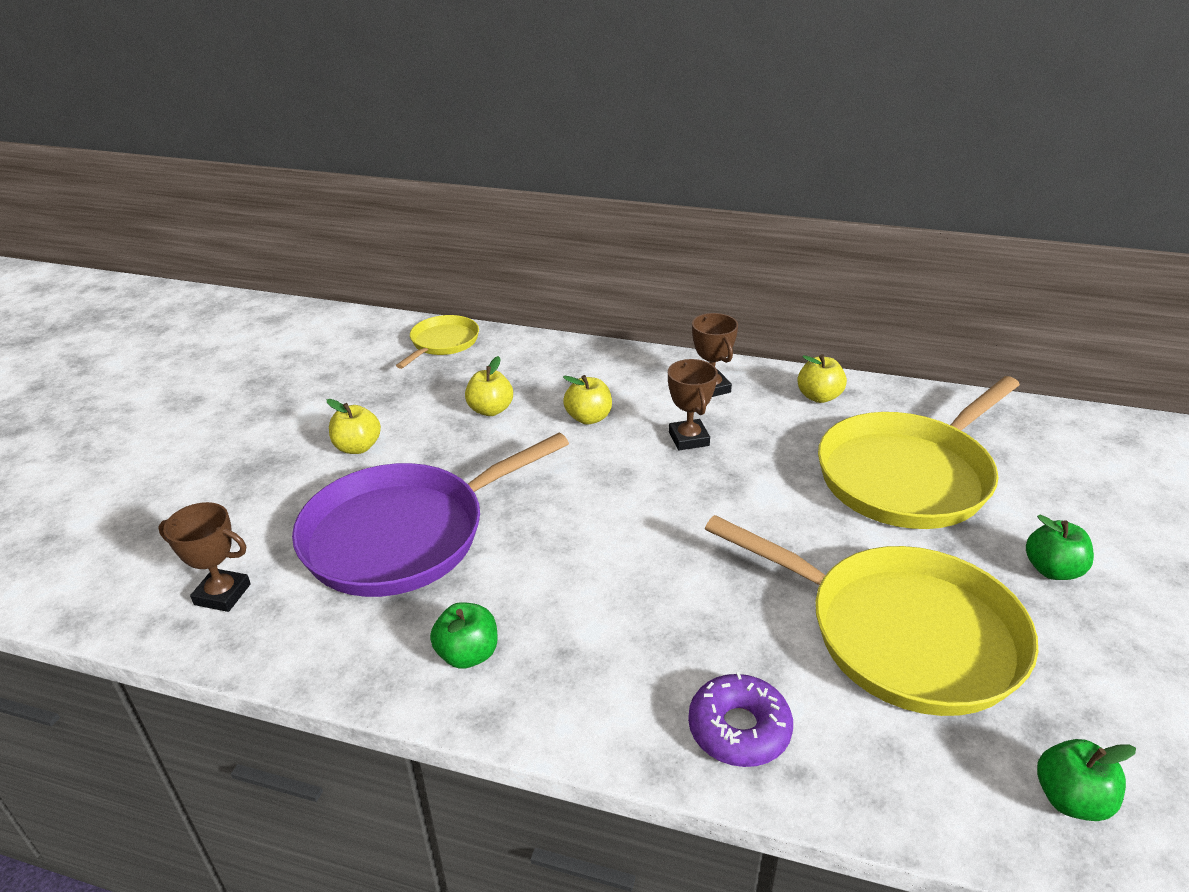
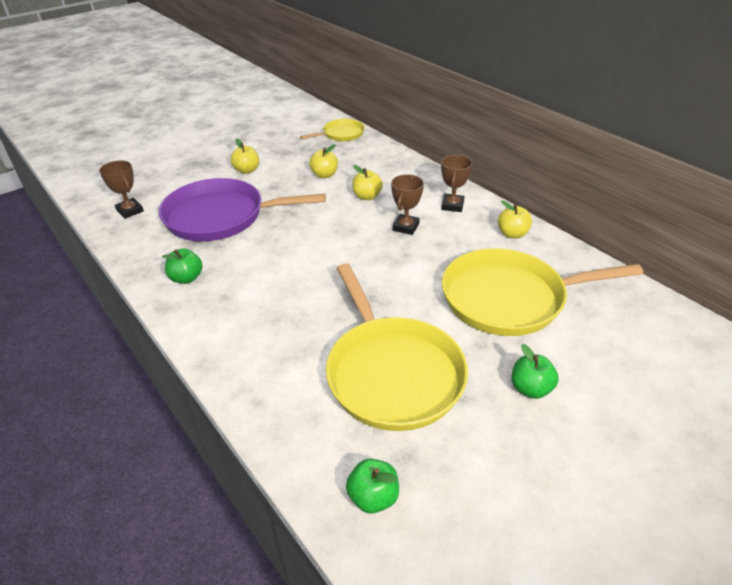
camera: 35 degrees right, 5 degrees up
(739, 729) = (255, 369): purple donut -> none

